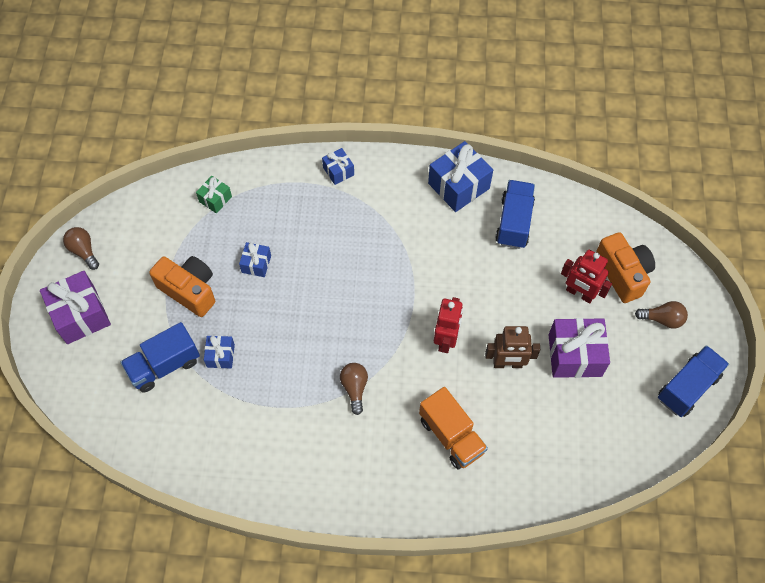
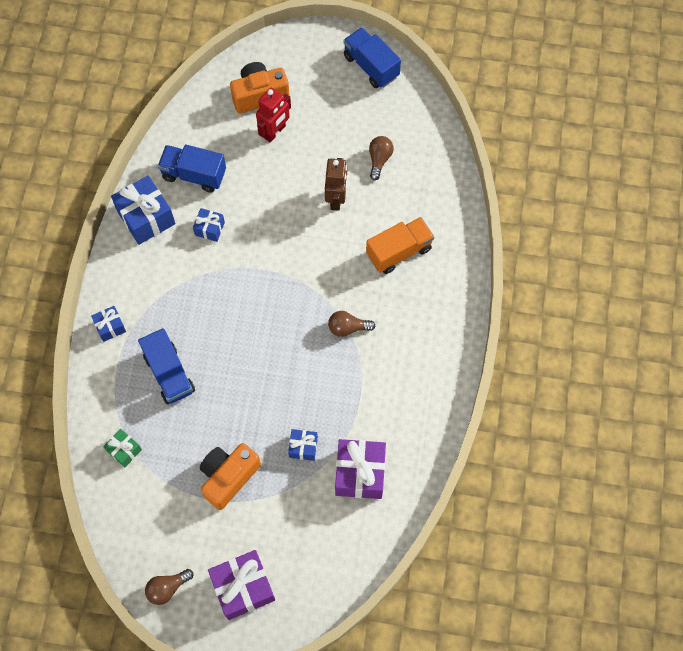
camera: 85 degrees left, 5 degrees up
(164, 365) = (308, 501): blue truck -> blue truck (169, 374)
(256, 264) = (207, 411): blue gift -> blue gift (209, 229)
(446, 340) = (308, 246): red robot -> none
(575, 355) = (333, 145): purple gift -> purple gift (360, 473)
(662, 319) = (307, 73): brown light bulb -> brown light bulb (379, 160)

